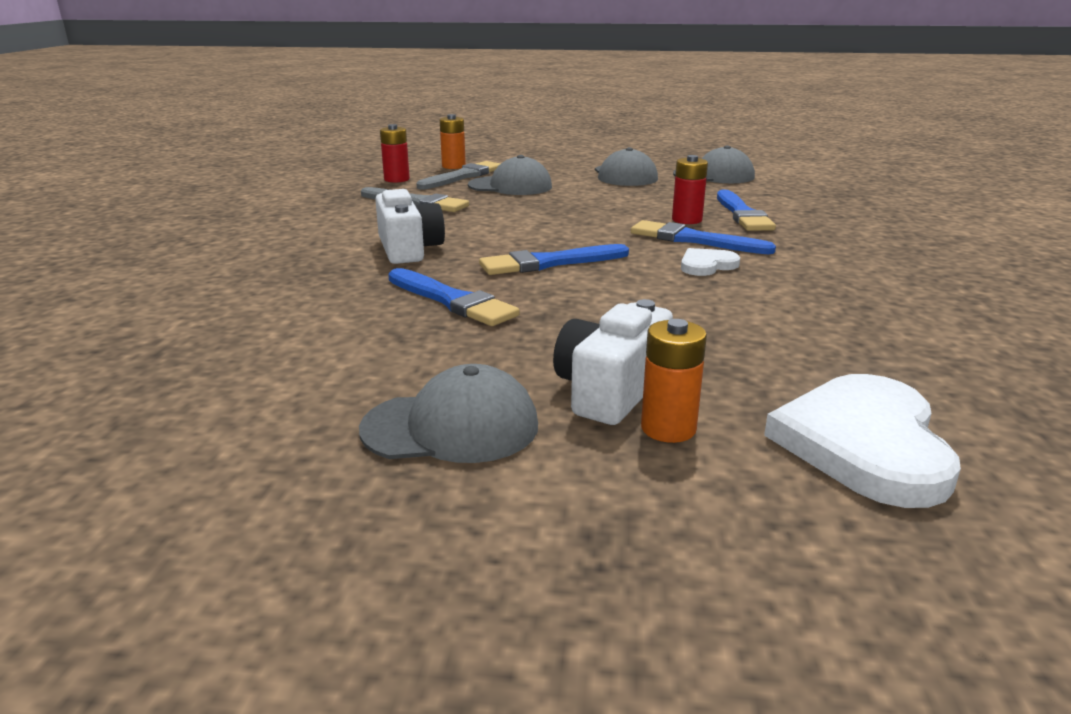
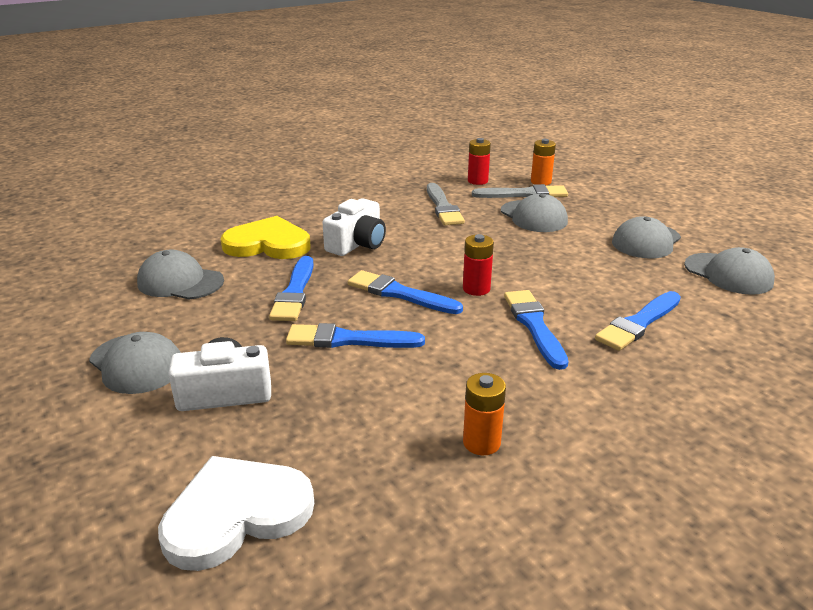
camera: 50 degrees right, 5 degrees up
(287, 350) = (180, 282): none -> grey cap
(306, 282) = (268, 244): none -> yellow heart
(599, 305) = (348, 340): none -> blue brush
(668, 428) = (193, 430): orange battery -> orange battery (481, 443)
(687, 220) = (578, 306): red battery -> red battery (476, 289)
(706, 265) = (484, 350): white heart -> none

